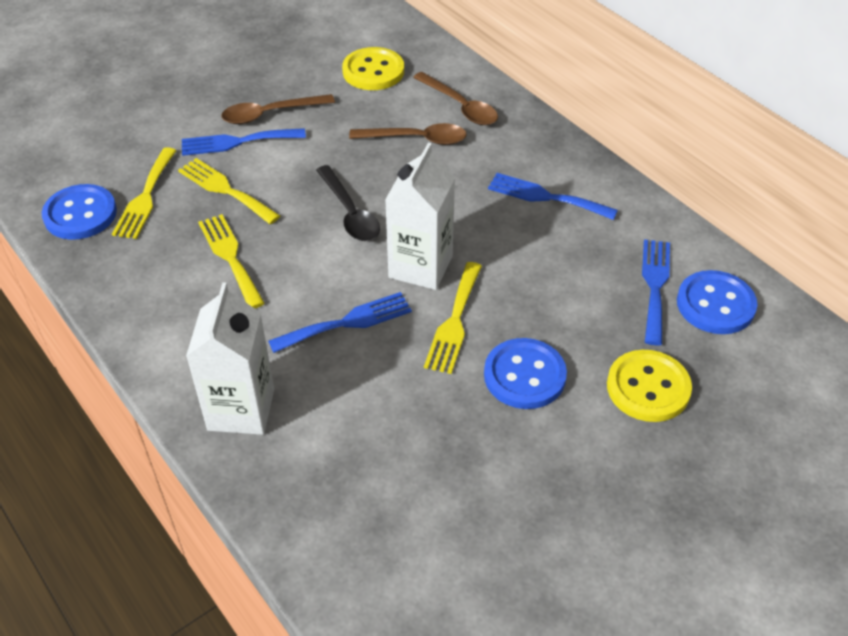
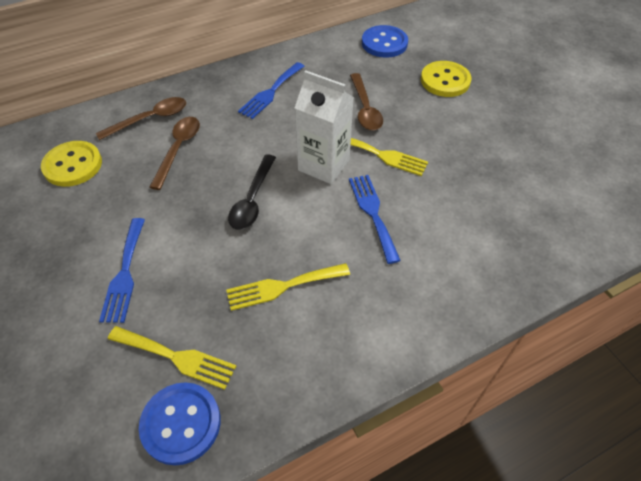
camera: 80 degrees left, 5 degrees up
(225, 189) = (191, 286): yellow fork -> none
(241, 409) = (454, 287): white carton -> none
(270, 114) = (95, 244): brown spoon -> brown spoon (365, 109)
(350, 213) = (252, 199): black spoon -> black spoon turned 120 degrees clockwise
(524, 375) = (432, 129): blue button -> none
(655, 286) = (365, 62): blue fork -> none

